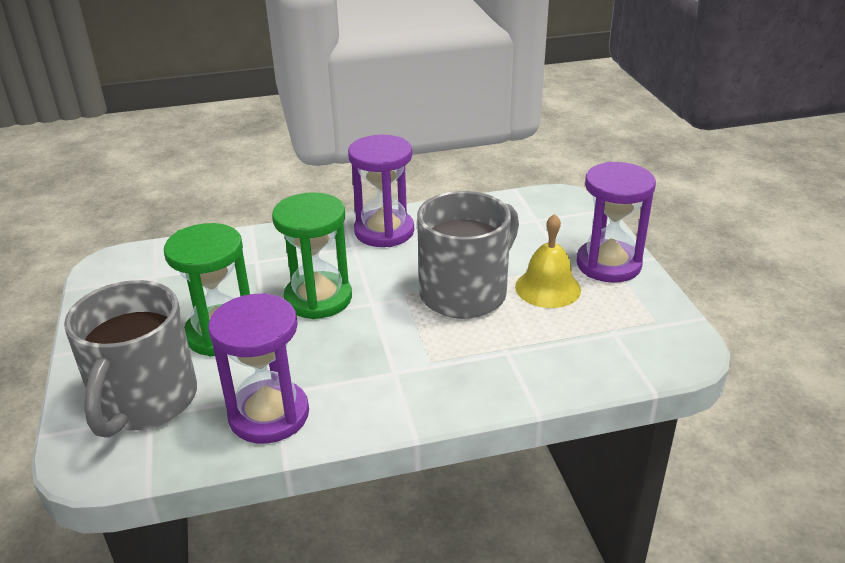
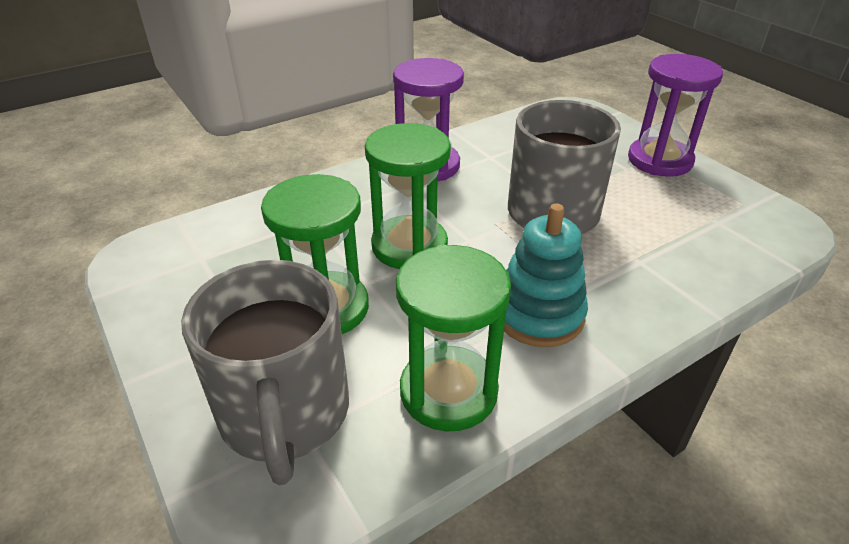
camera: 20 degrees left, 5 degrees up
(269, 415) = (448, 391): purple hourglass -> green hourglass
(382, 375) = (538, 314): none -> turquoise stacking toy
(548, 288) = (625, 191): yellow bell -> none

